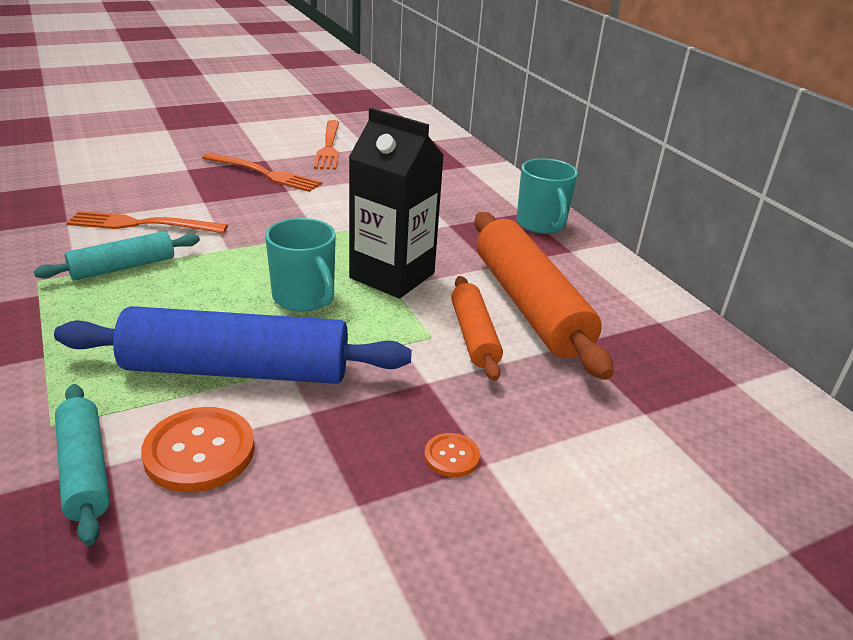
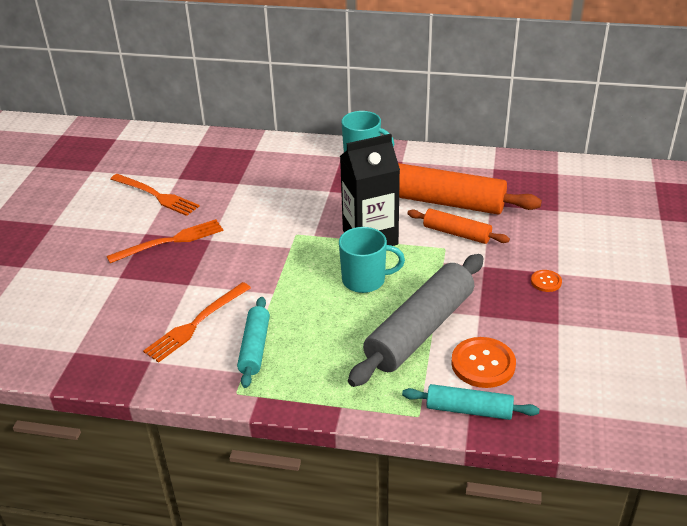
camera: 50 degrees left, 5 degrees up
(237, 369) = (420, 330): blue rolling pin -> grey rolling pin

